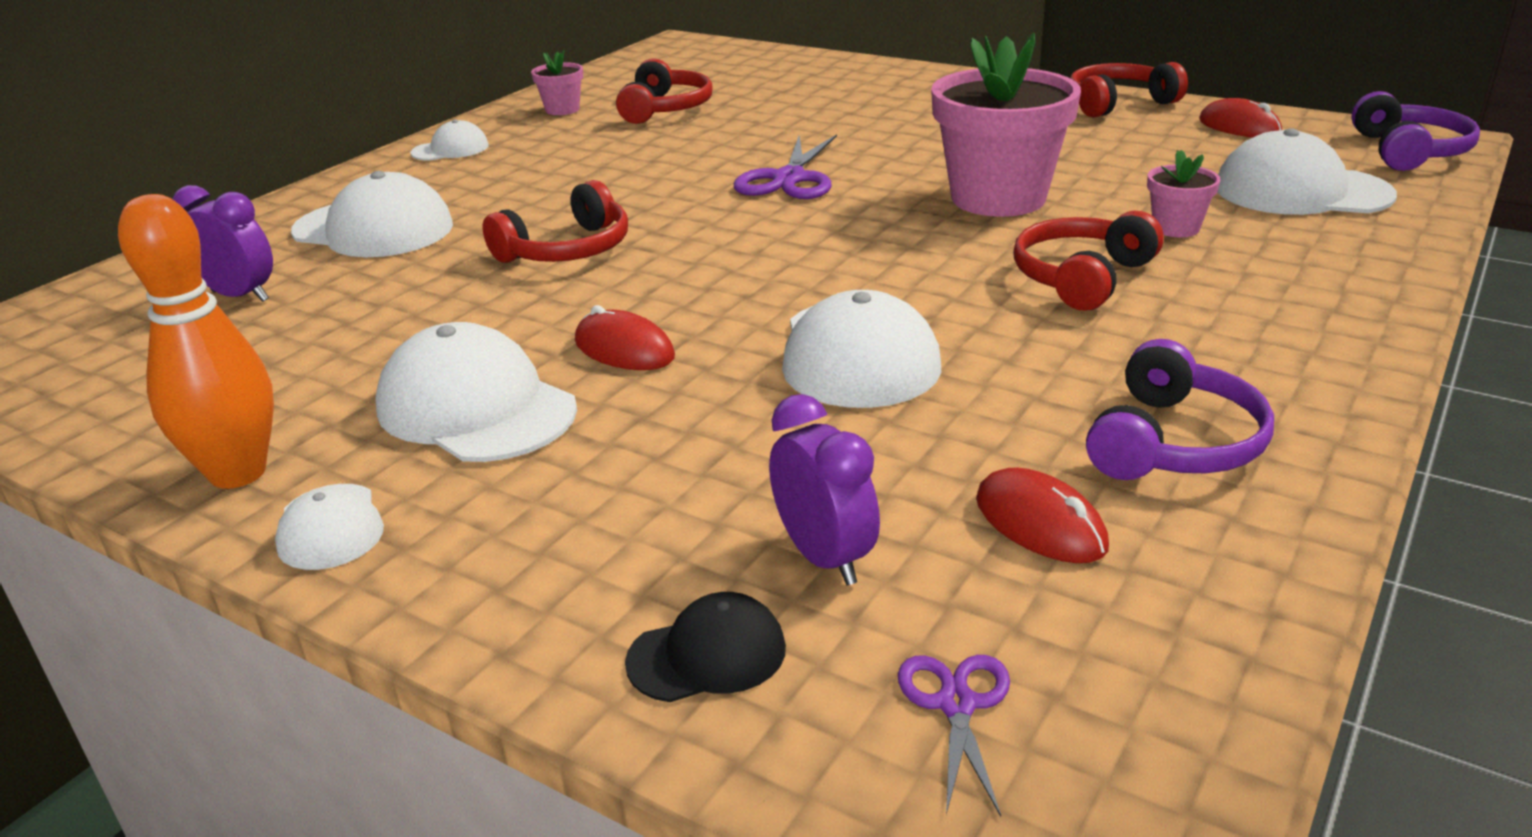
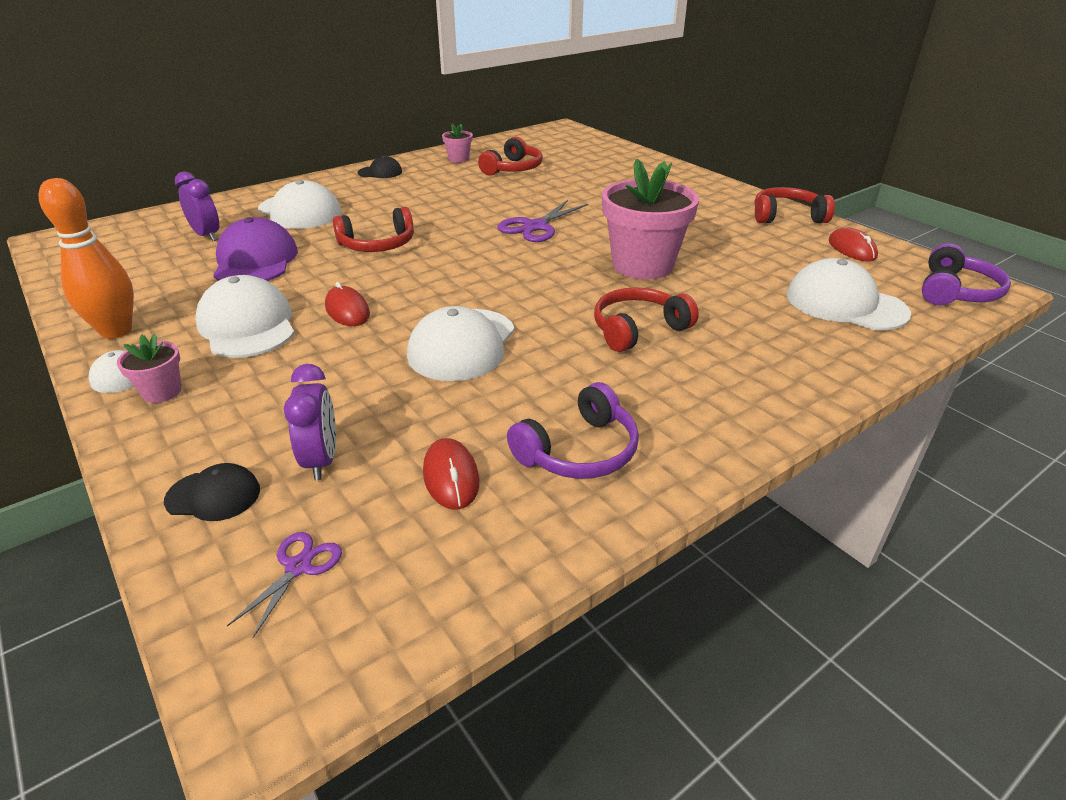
camera: 20 degrees right, 5 degrees up
(378, 314) = (255, 260): none -> purple cap
(450, 149) = (380, 172): white cap -> black cap
(1176, 228) = (732, 310): pink flower pot -> pink flower pot (162, 392)

